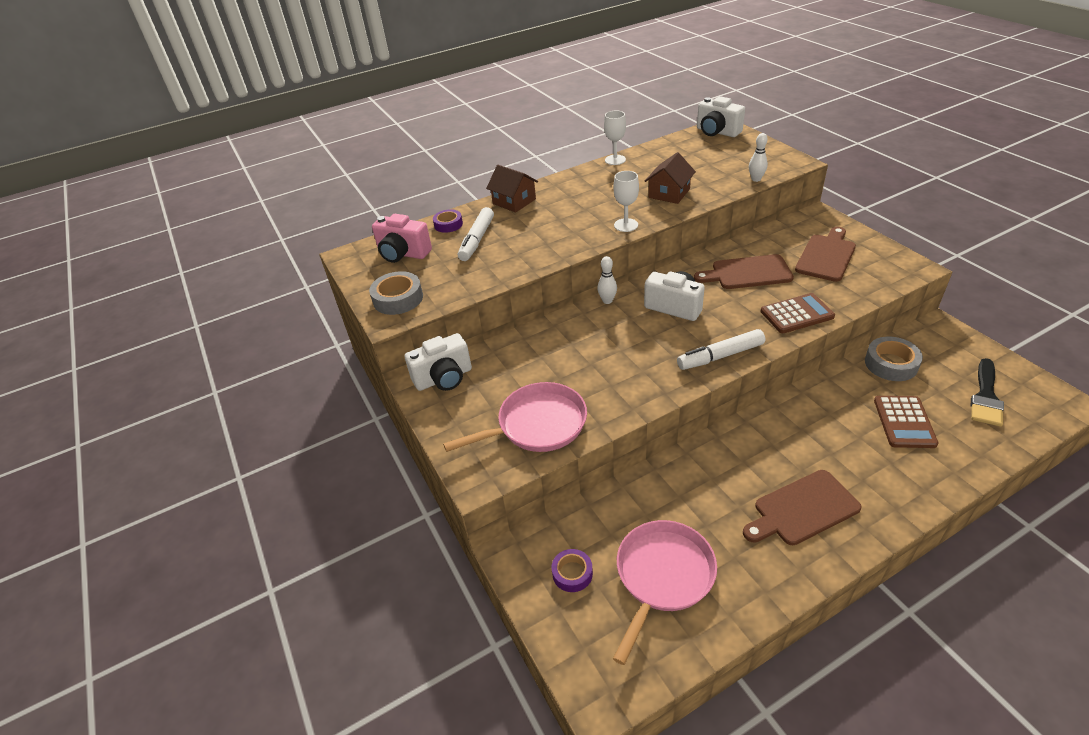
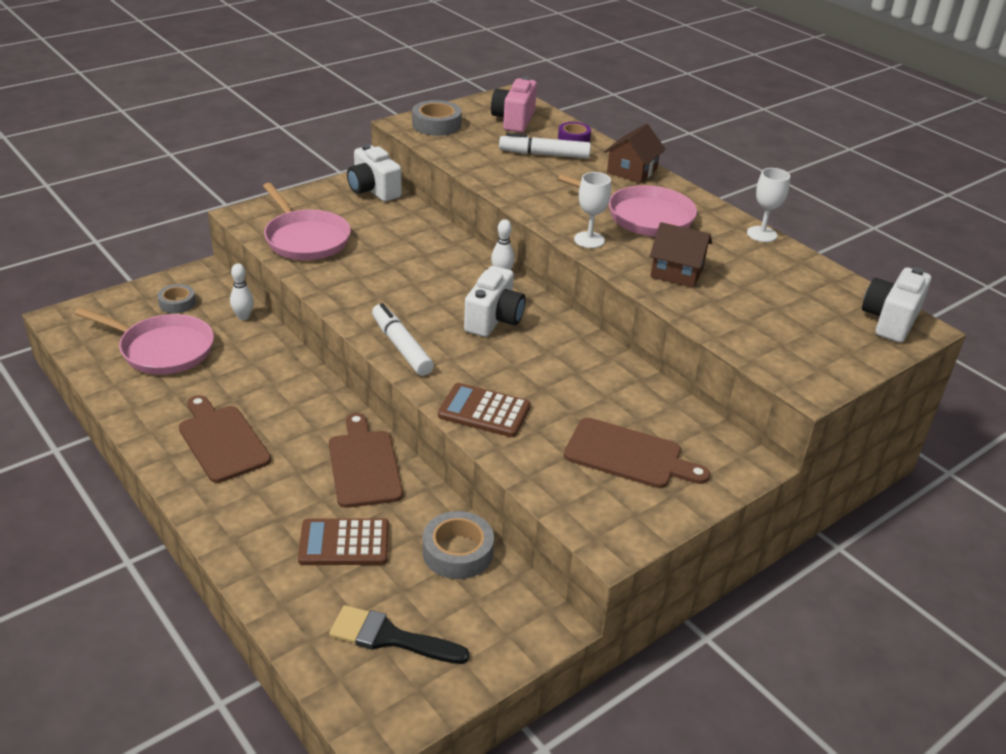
camera: 75 degrees right, 5 degrees down
(572, 573) = (177, 303): purple tape -> grey tape
(589, 201) = (644, 216): none -> pink pan
(747, 273) = (573, 379): brown cutting board -> brown cutting board (364, 465)
(756, 179) = (738, 344): white bowling pin -> white bowling pin (243, 317)
(796, 314) = (484, 411): brown calculator -> brown calculator turned 135 degrees clockwise

